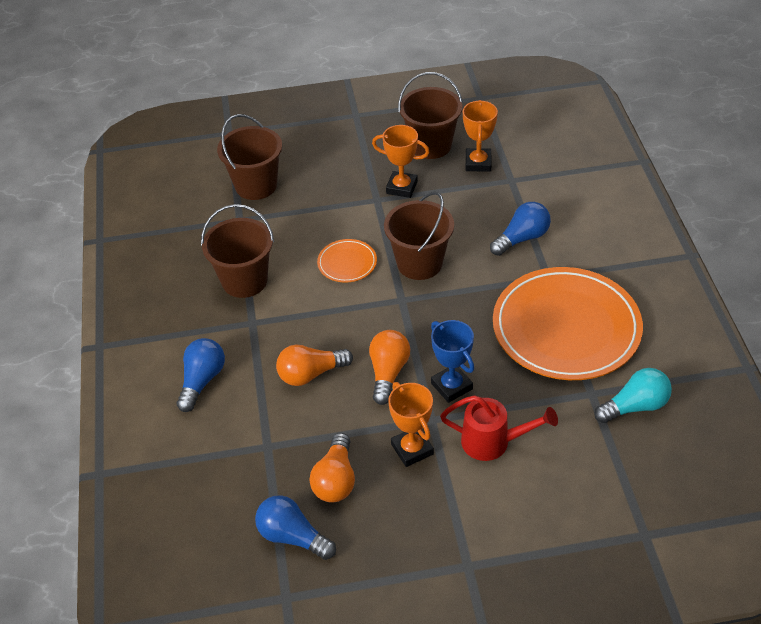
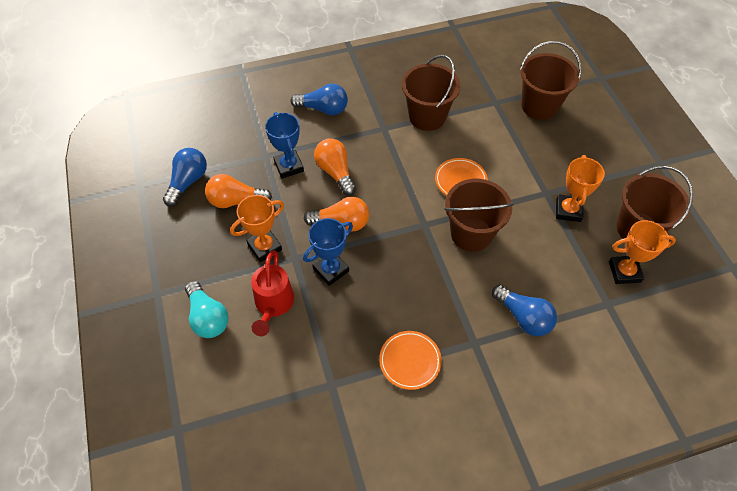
camera: 80 degrees right, 10 degrees up
(291, 421) = (289, 166): none -> blue trophy
(566, 328) = (410, 361): orange plate -> orange plate, size x0.43
(634, 406) = (318, 424): turquoise light bulb -> turquoise light bulb (208, 317)

